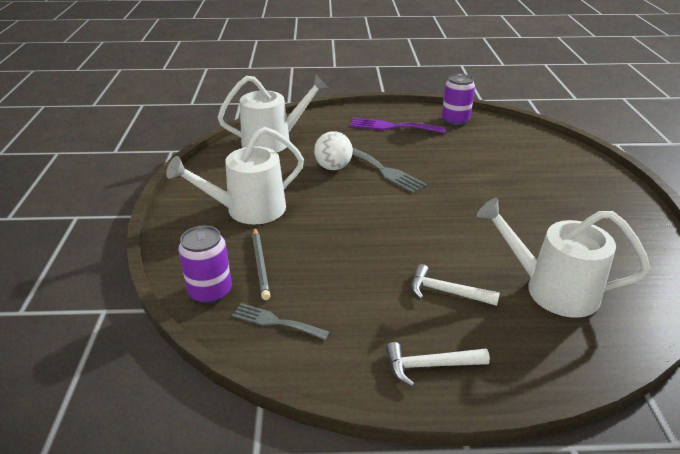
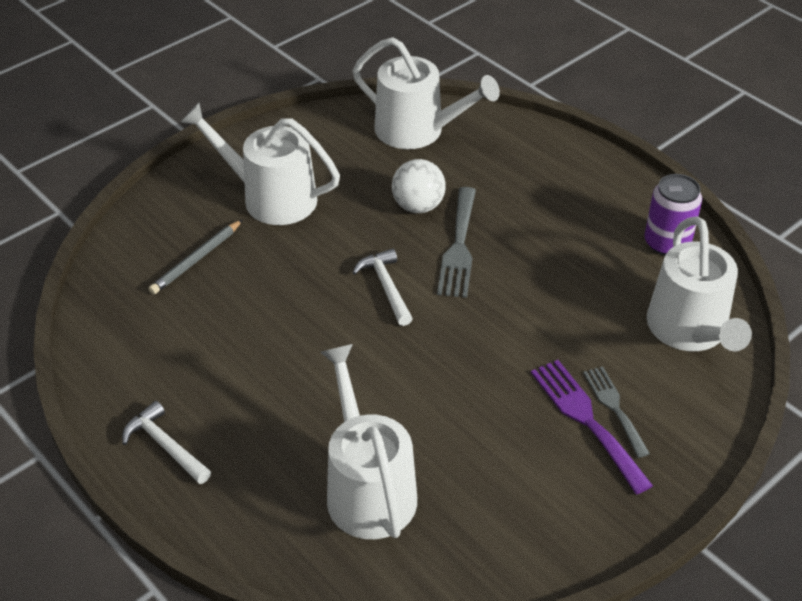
camera: 50 degrees right, 10 degrees up
(210, 291) = (131, 253): purple can -> none
(275, 322) = (131, 317): grey fork -> grey fork (614, 407)
(392, 127) = (573, 199): purple fork -> purple fork (586, 420)
(446, 292) = (282, 408): white hammer -> white hammer (386, 287)
(522, 141) = (690, 330): none -> white watering can

